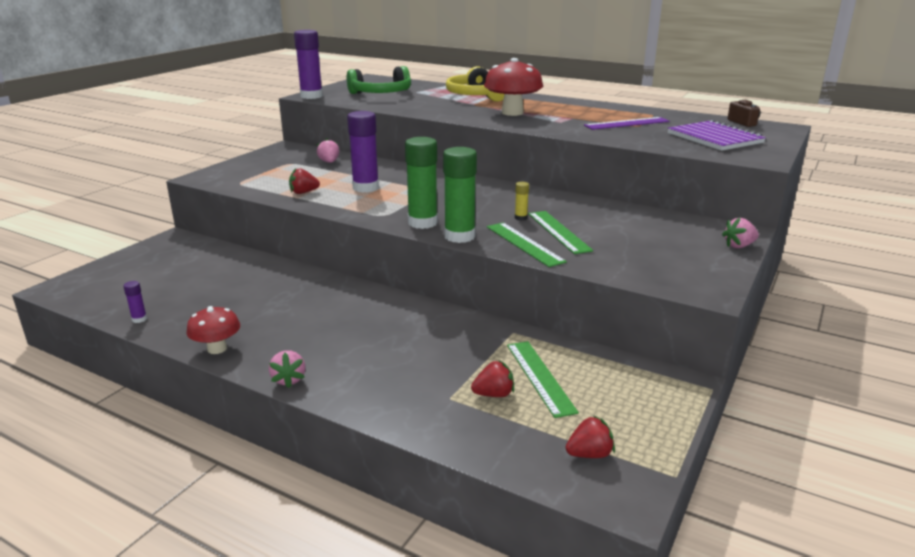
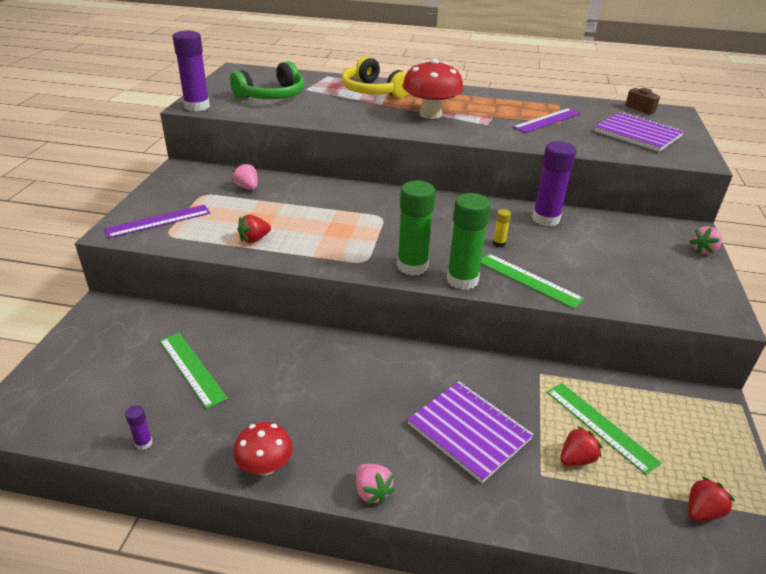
camera: 20 degrees left, 10 degrees up
(239, 175) = (158, 221): none -> purple ruler
(365, 188) = (316, 222): purple glue stick -> purple glue stick (545, 219)
(408, 358) = (469, 431): none -> purple notebook
(558, 231) = (546, 257): green ruler -> green ruler (192, 368)

